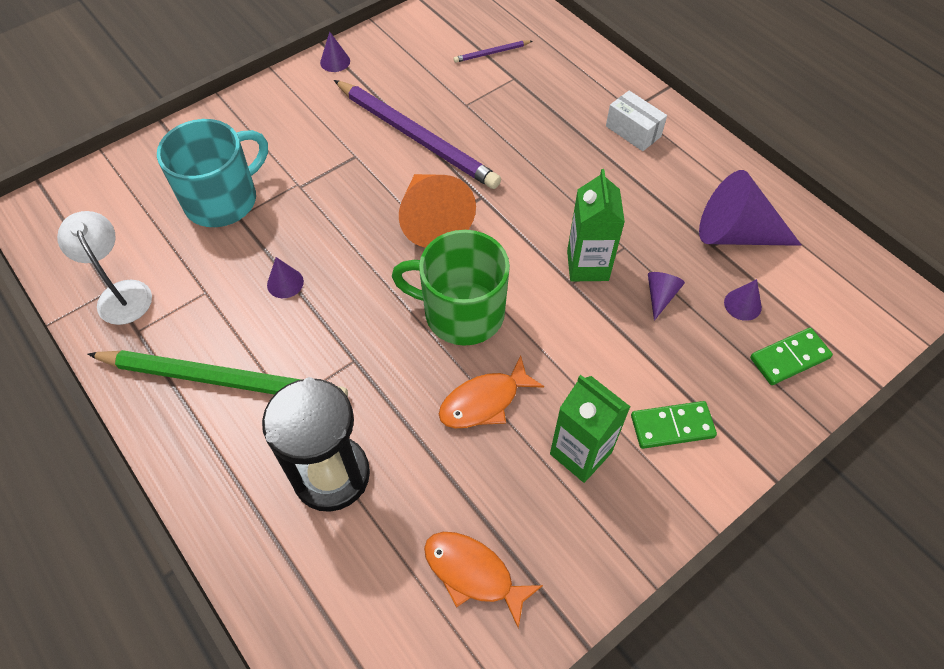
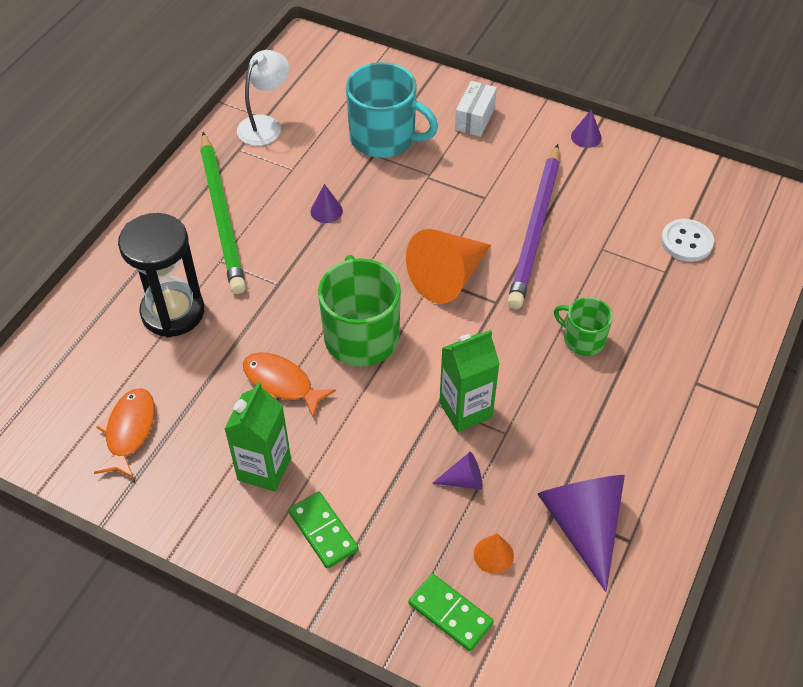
camera: 65 degrees right, 5 degrees down
(491, 53) = (686, 242): purple pencil -> white button
(554, 157) = (582, 339): none -> green mug
(633, 131) = (664, 393): white box -> white box (475, 119)
(742, 304) = (493, 555): purple cone -> orange cone

